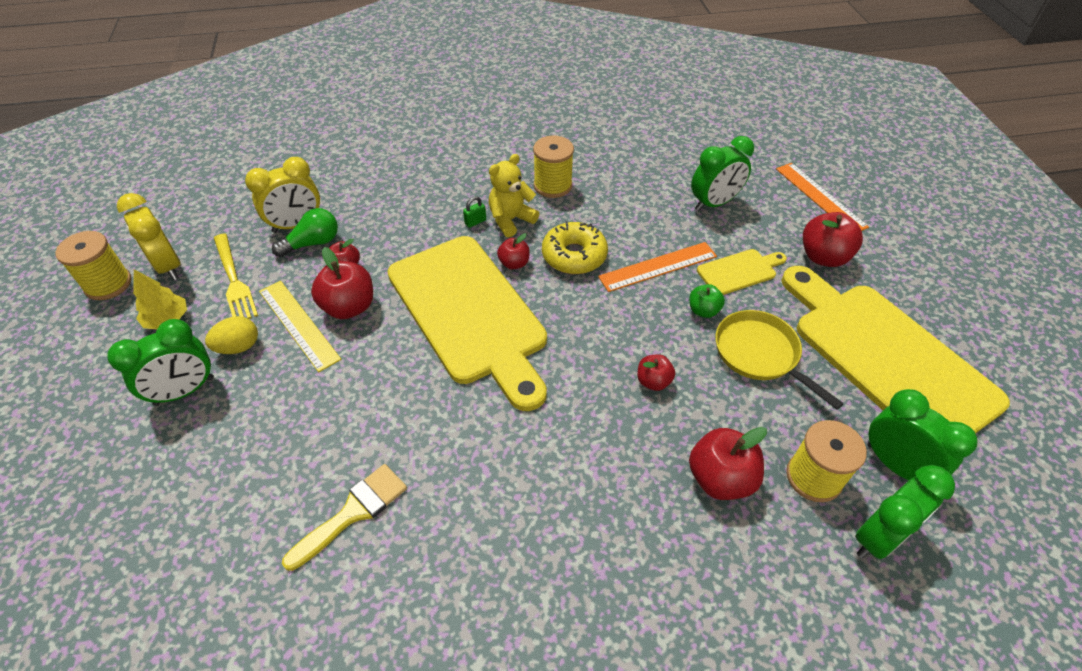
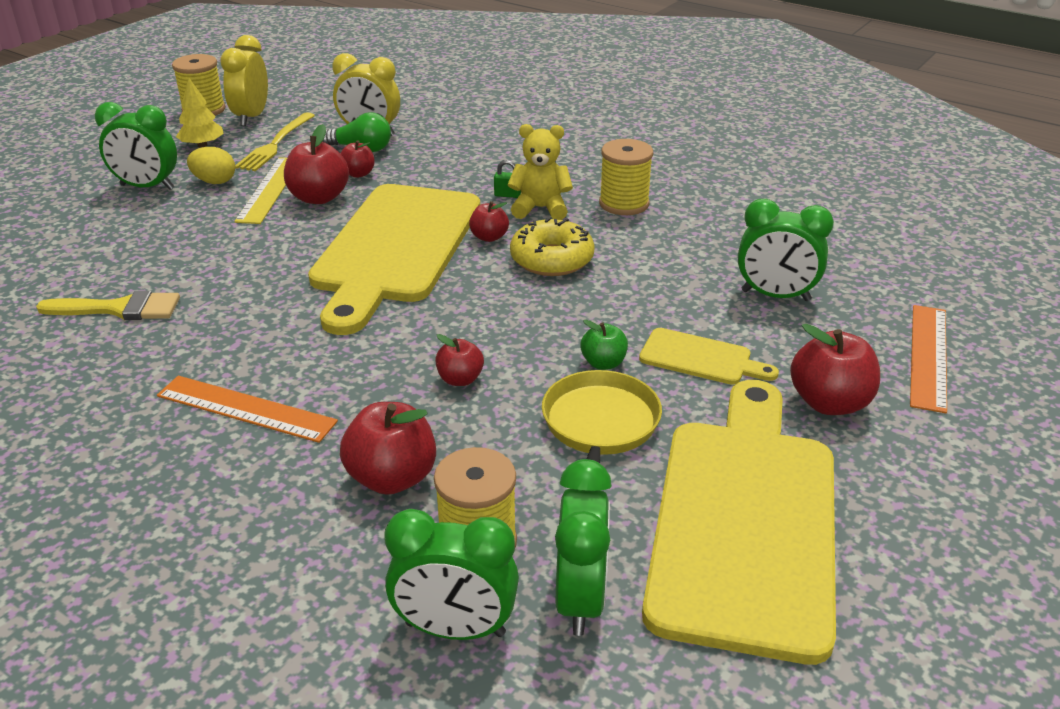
camera: 45 degrees right, 15 degrees down
(658, 267) = (618, 309): orange ruler -> orange ruler (245, 409)

